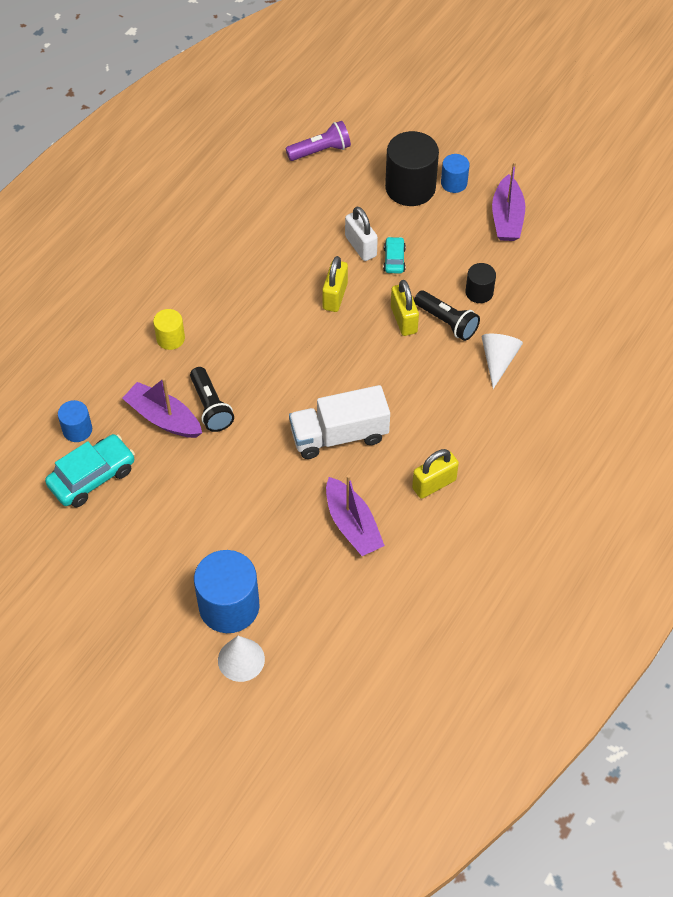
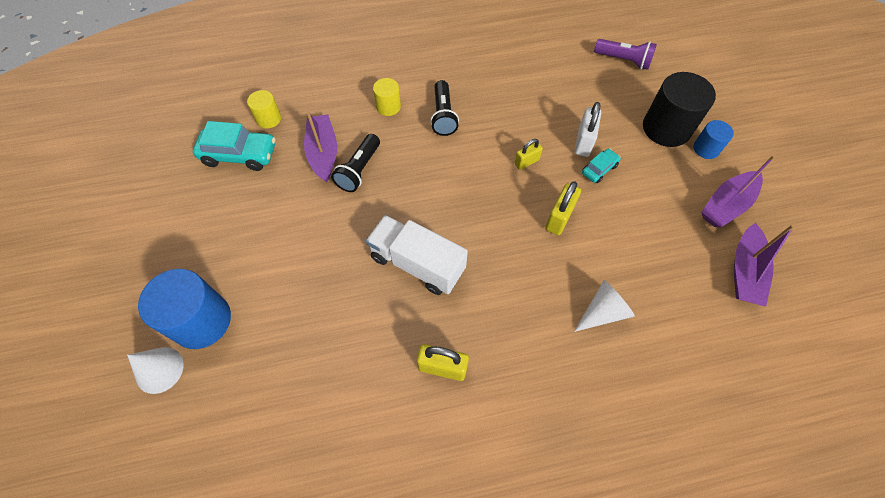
camera: 45 degrees right, 5 degrees up
(77, 430) = (268, 119): blue cylinder -> yellow cylinder
(335, 296) = (526, 162): yellow padlock -> yellow padlock, size x0.66
(352, 525) = (348, 341): purple boat -> purple boat (744, 272)
(447, 322) = (591, 246): black flashlight -> black flashlight (443, 116)
(479, 292) = (642, 244): black cylinder -> none

